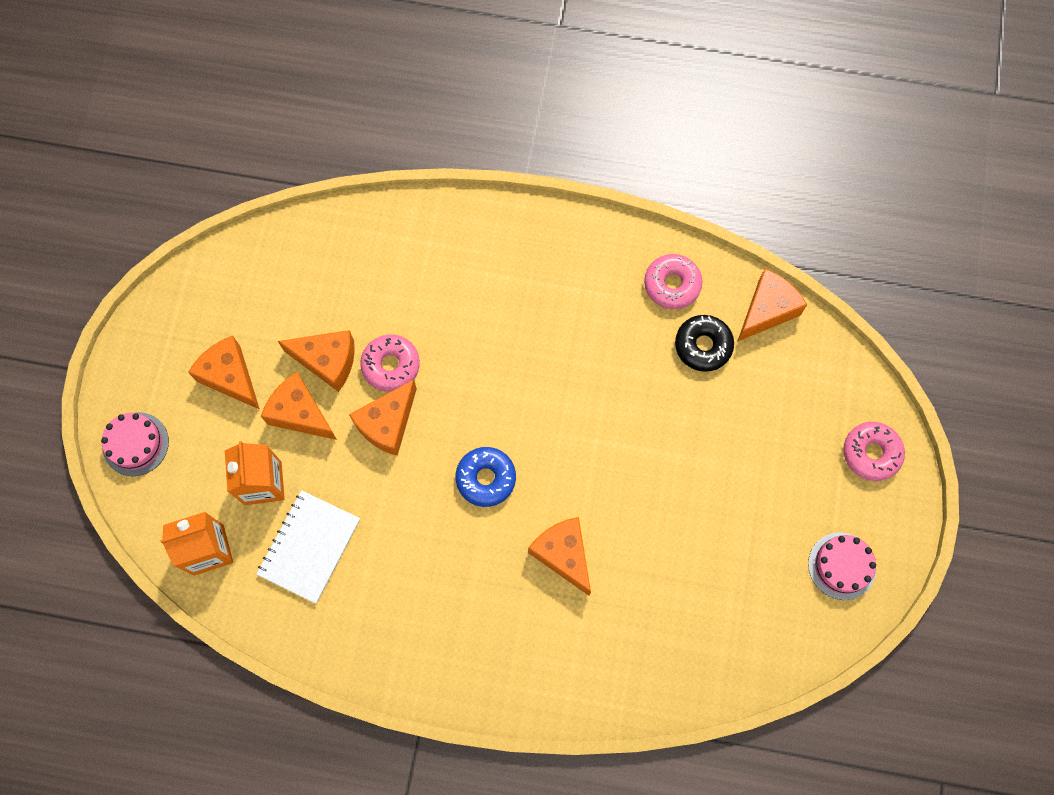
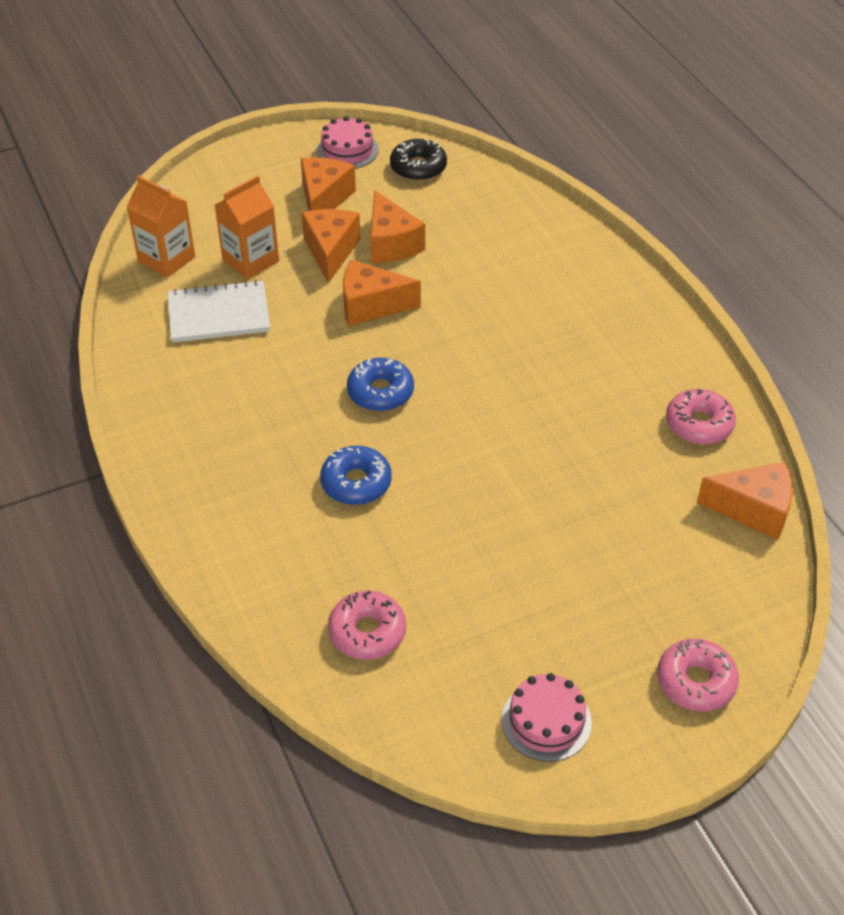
camera: 55 degrees right, 25 degrees down
(135, 444) = (220, 179): pink cake -> pink cake (347, 150)
(391, 365) = (425, 281): pink donut -> pink donut (367, 632)
(563, 554) = (356, 483): orange cheese -> blue donut
(703, 346) = (663, 479): black donut -> black donut (418, 167)

